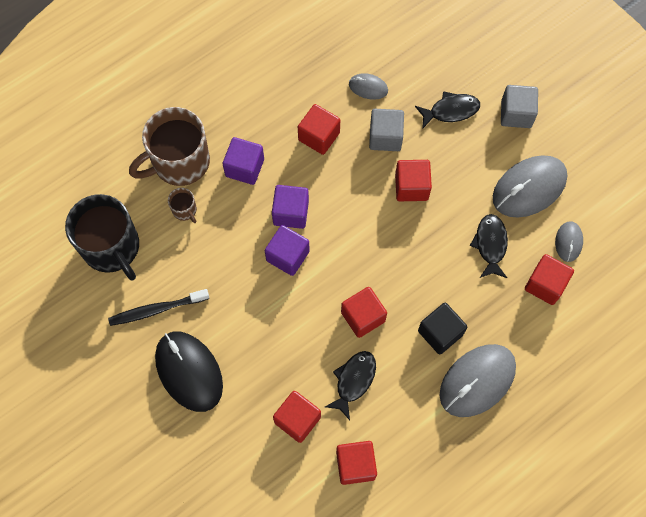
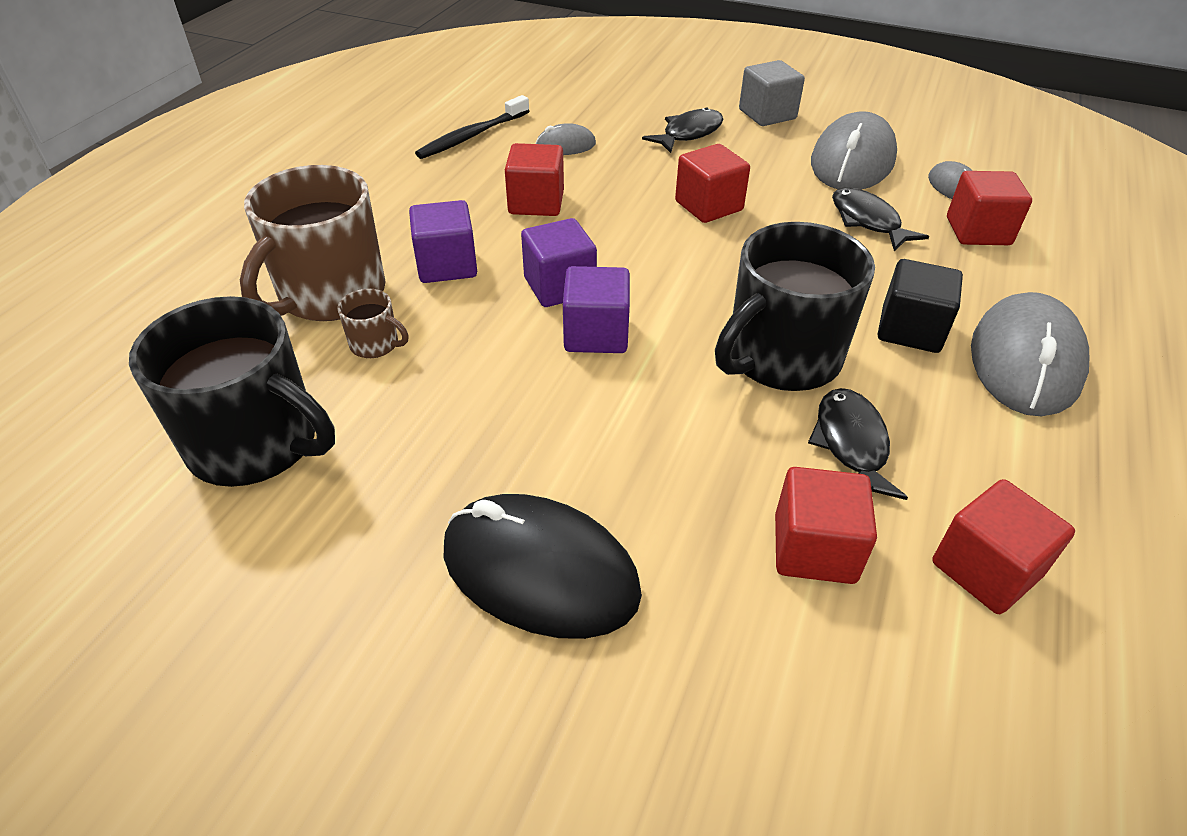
camera: 30 degrees left, 25 degrees down
(157, 309) = (406, 499): black toothbrush -> black toothbrush (472, 136)
(363, 317) = (781, 358): red cube -> black mug
(385, 137) = (629, 176): grey cube -> none

